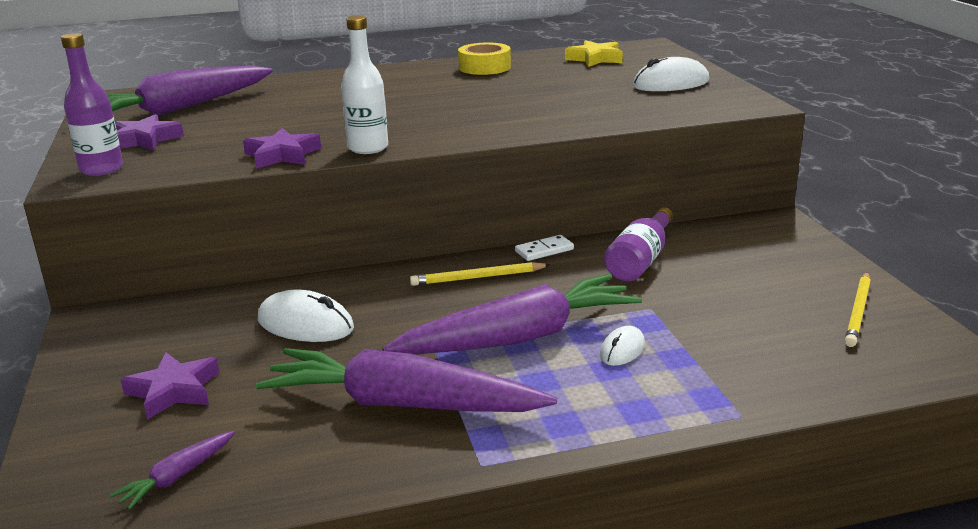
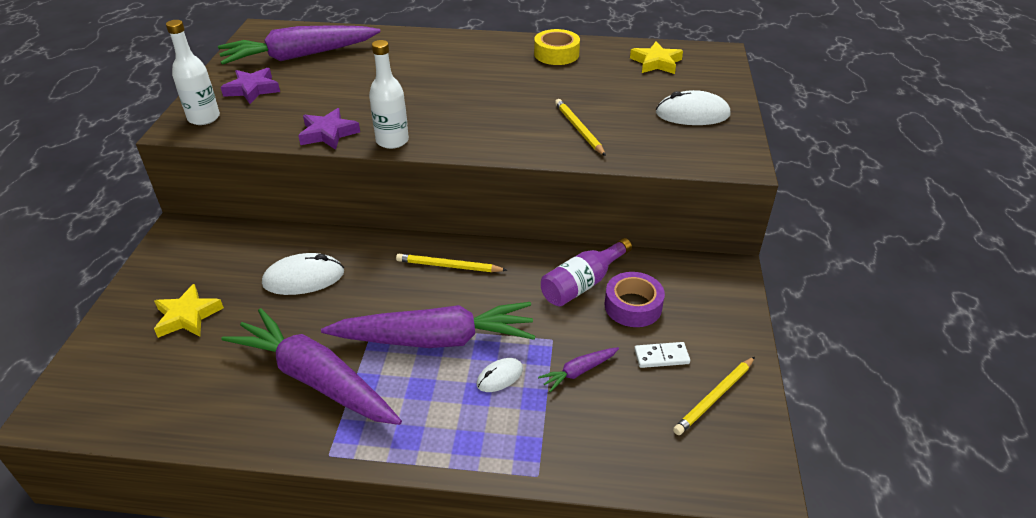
camera: 20 degrees right, 15 degrees up
(101, 169) = (204, 118): purple bottle -> white bottle
(174, 391) = (187, 316): purple star -> yellow star
(177, 477) = (145, 396): purple carrot -> purple carrot (579, 372)
(305, 324) = (304, 278): white mouse -> white mouse turned 60 degrees counterclockwise
(544, 250) = (517, 251): white domino -> white domino (661, 357)
(568, 109) = (579, 129): none -> yellow pencil
(709, 265) = (633, 306): none -> purple tape

